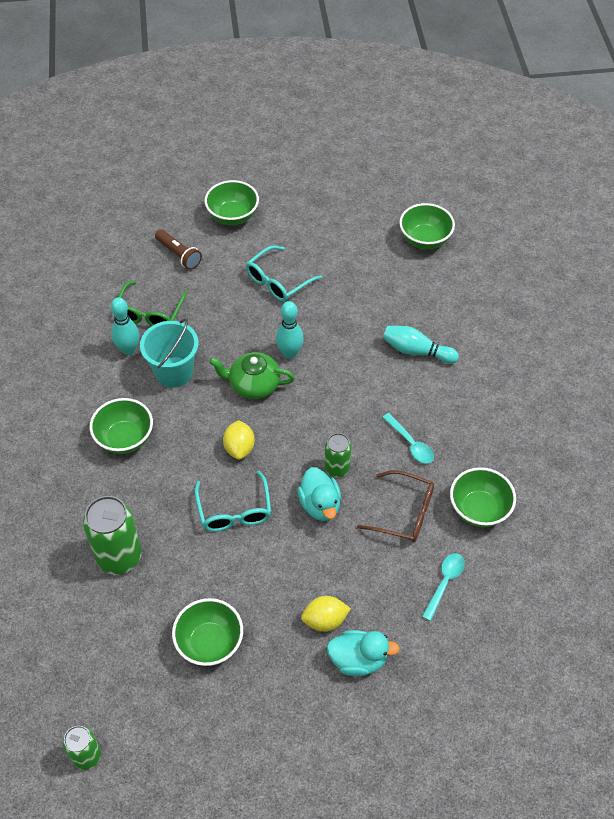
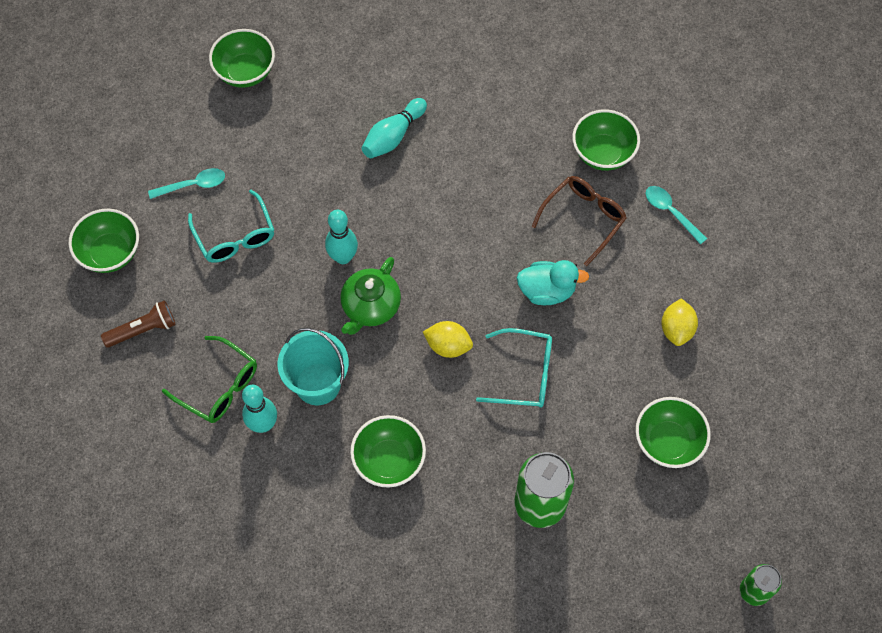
camera: 70 degrees left, 10 degrees up
(337, 468) = (509, 261): green can -> none
(358, 660) = (726, 314): turquoise duck -> none
(411, 444) = (506, 184): turquoise spoon -> turquoise spoon (193, 185)

